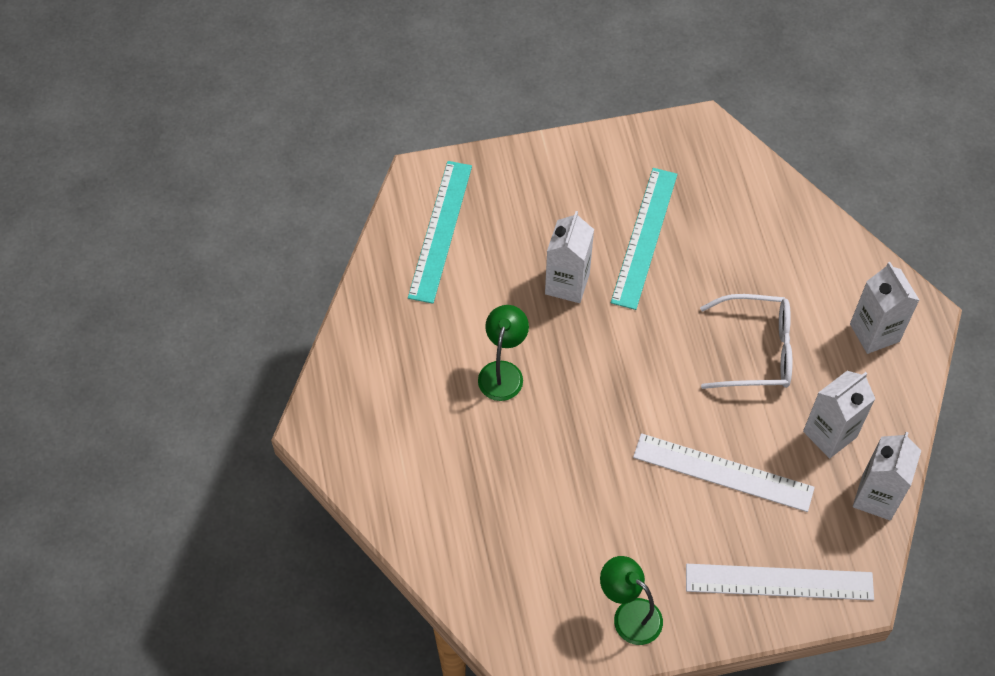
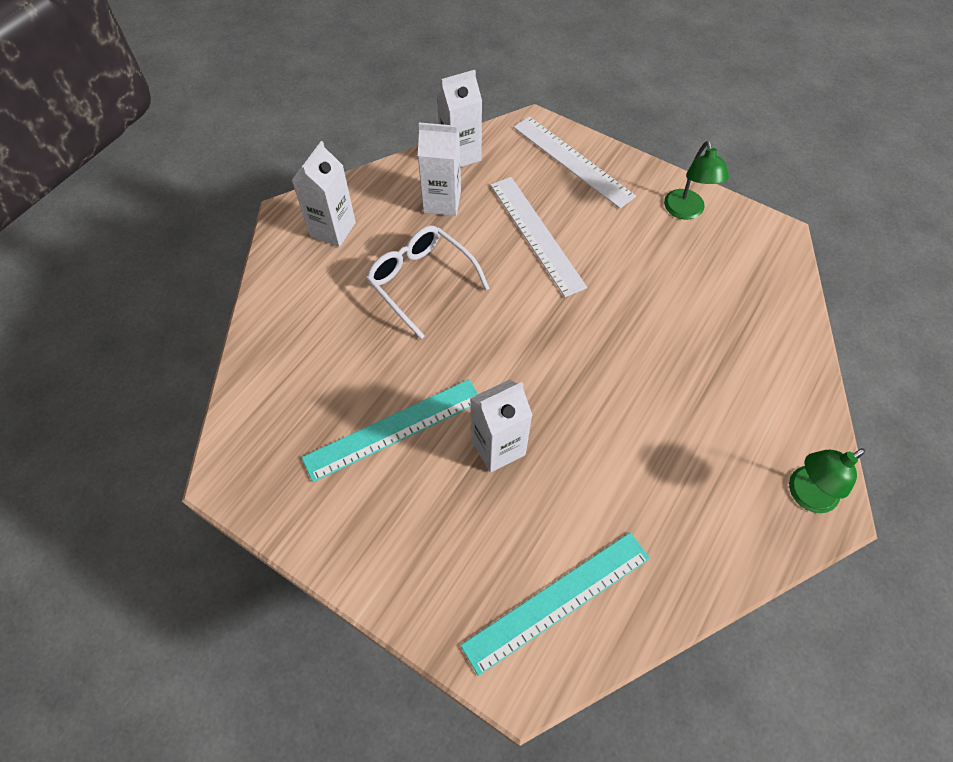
camera: 135 degrees left, 0 degrees up
(503, 372) = (623, 422): green lamp -> green lamp (805, 495)

